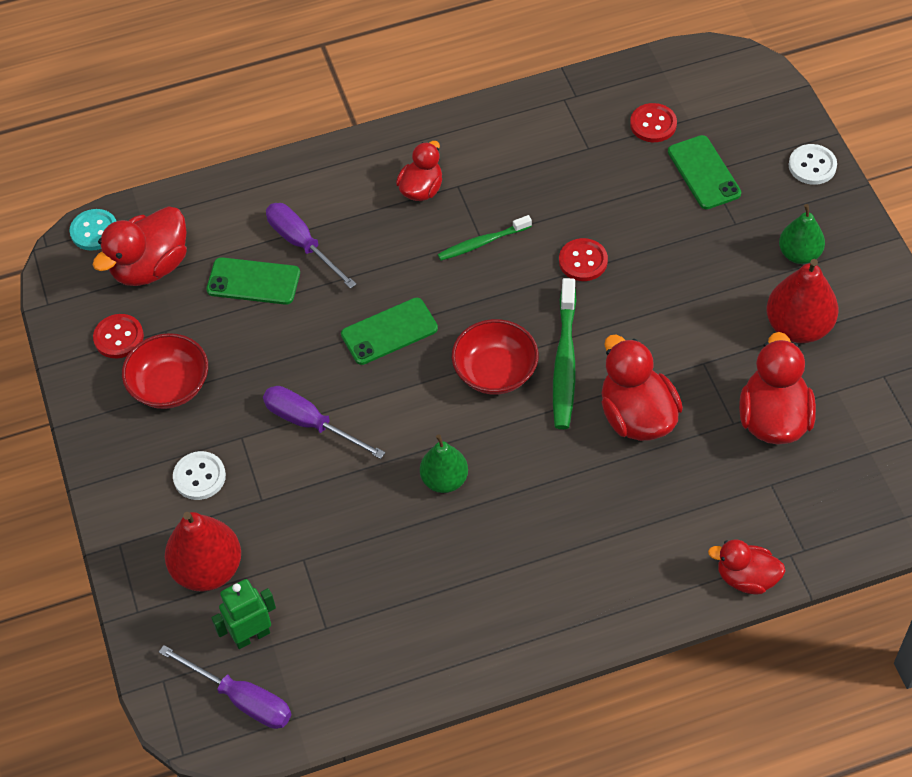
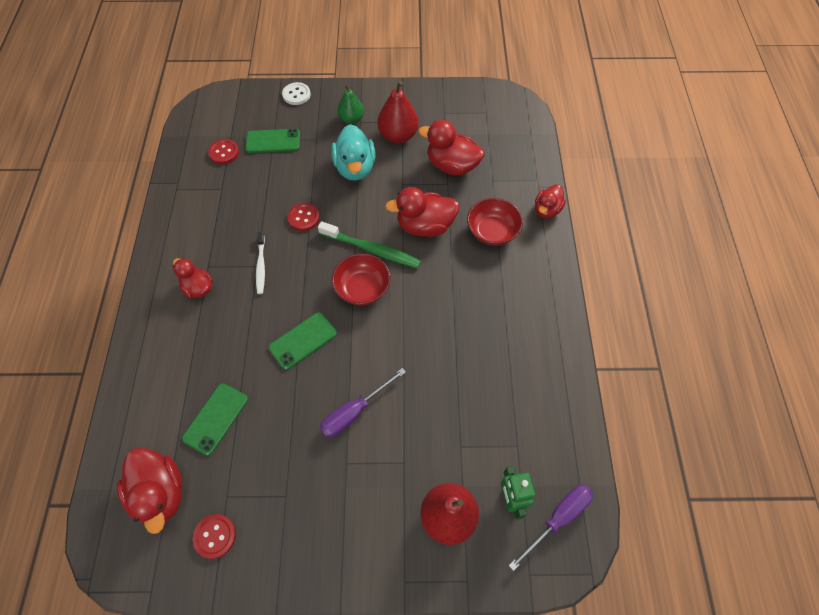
camera: 75 degrees left, 5 degrees up
(94, 231) = (99, 532): turquoise button -> none
(170, 386) = (279, 505): red bowl -> red bowl (492, 231)
(199, 477) = (368, 503): white button -> none
(302, 244) = (201, 376): purple screwdriver -> none
(389, 331) = (303, 340): green phone -> green phone turned 60 degrees clockwise
(444, 480) = (430, 341): green pear -> none
(482, 243) = (261, 266): green toothbrush -> white toothbrush
(704, 292) = (355, 168): none -> turquoise duck

